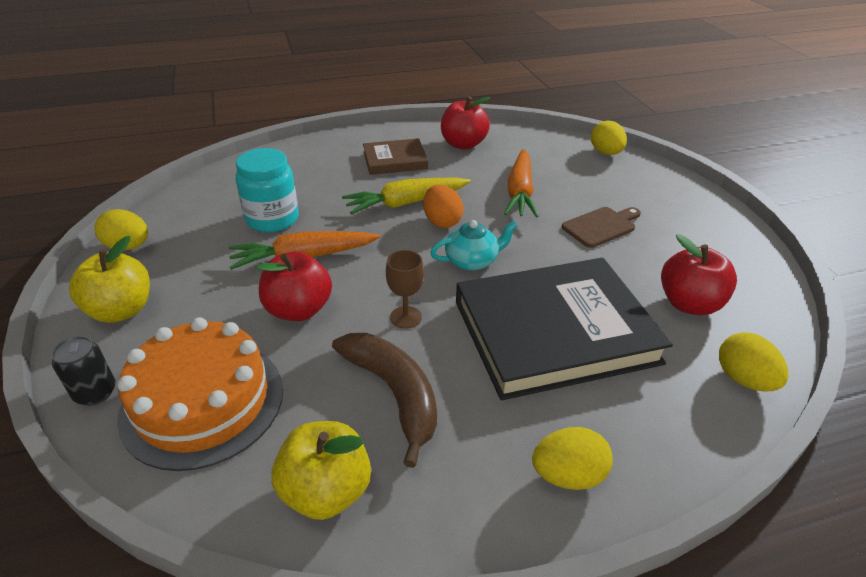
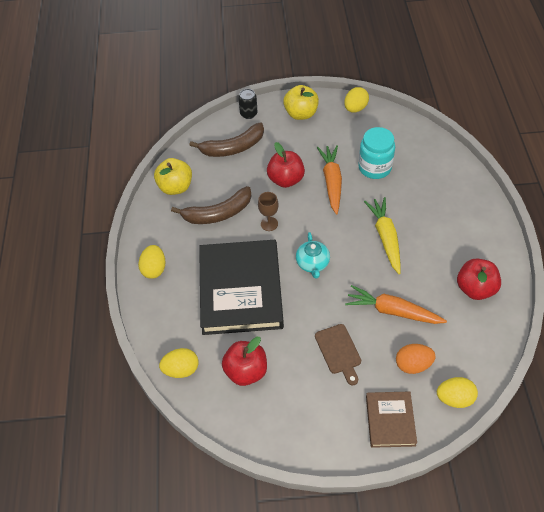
camera: 105 degrees right, 15 degrees up
(203, 401) = (233, 147): orange cake -> brown banana
(395, 160) = (449, 238): brown book -> brown book (390, 420)
(442, 222) = (359, 255): orange egg -> orange egg (413, 365)

